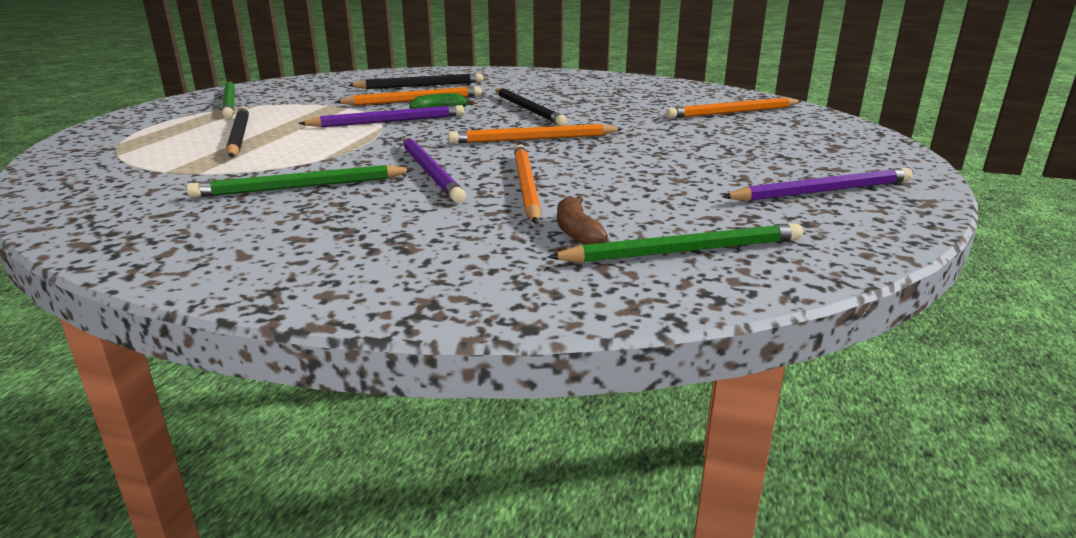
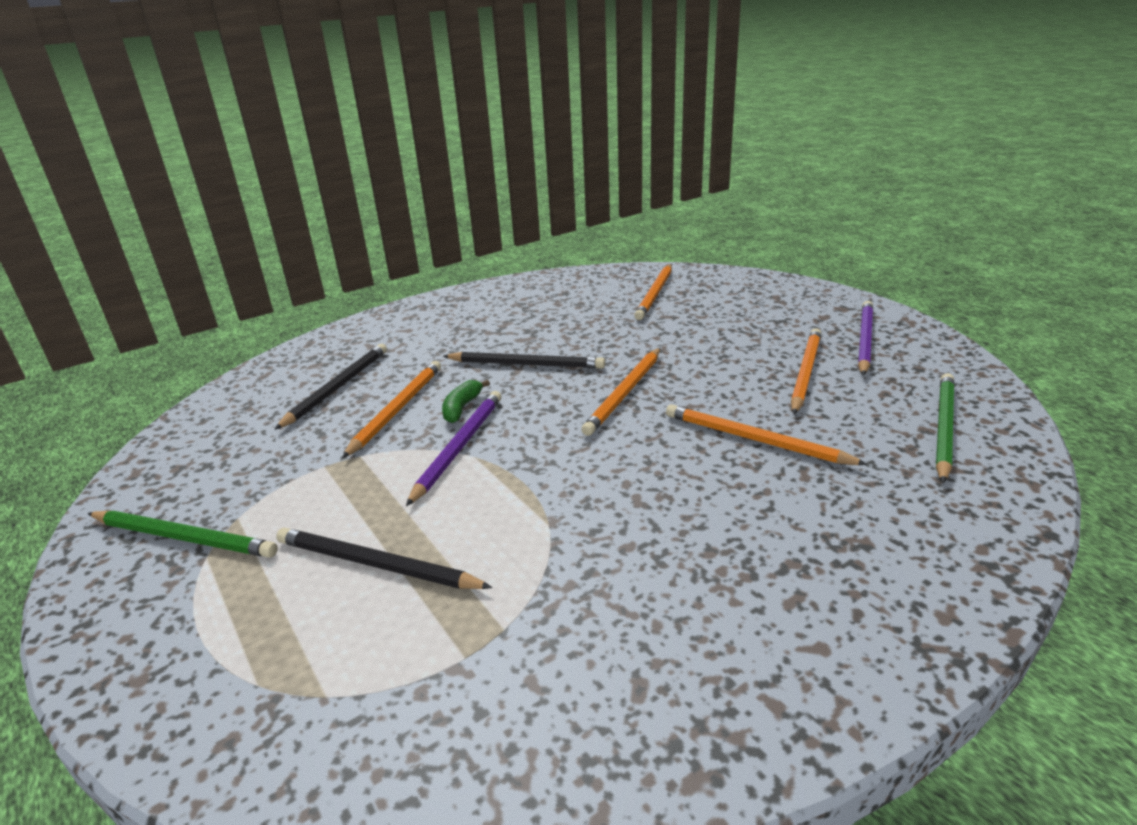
camera: 50 degrees left, 5 degrees up
(301, 187) = (638, 562): green pencil -> none
(430, 172) = (666, 473): purple pencil -> none
(576, 232) = (879, 454): brown banana -> none
(690, 181) = (805, 372): none -> orange pencil

